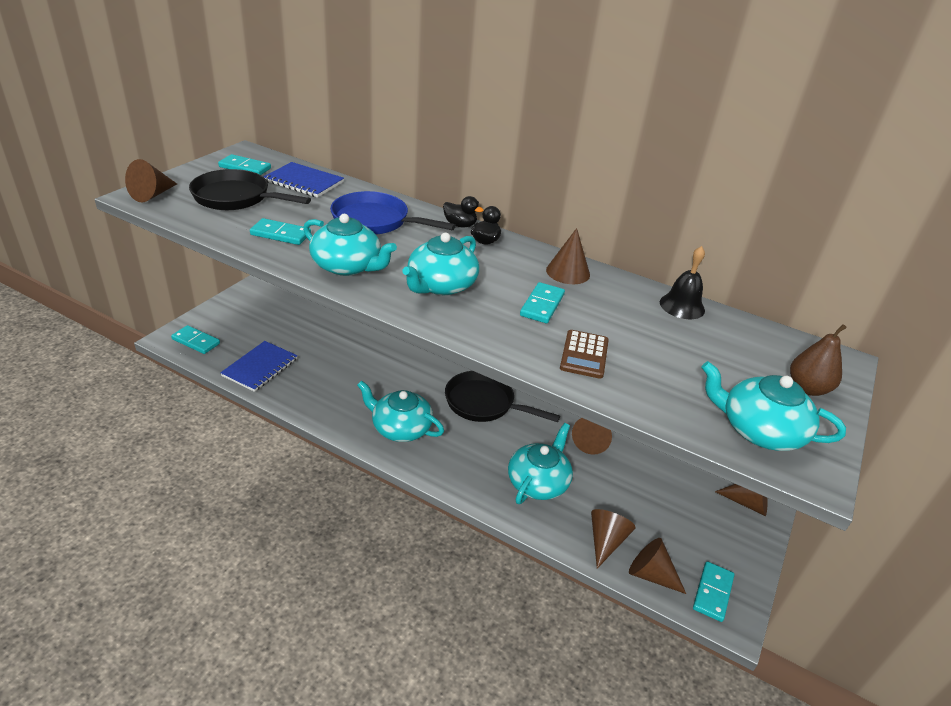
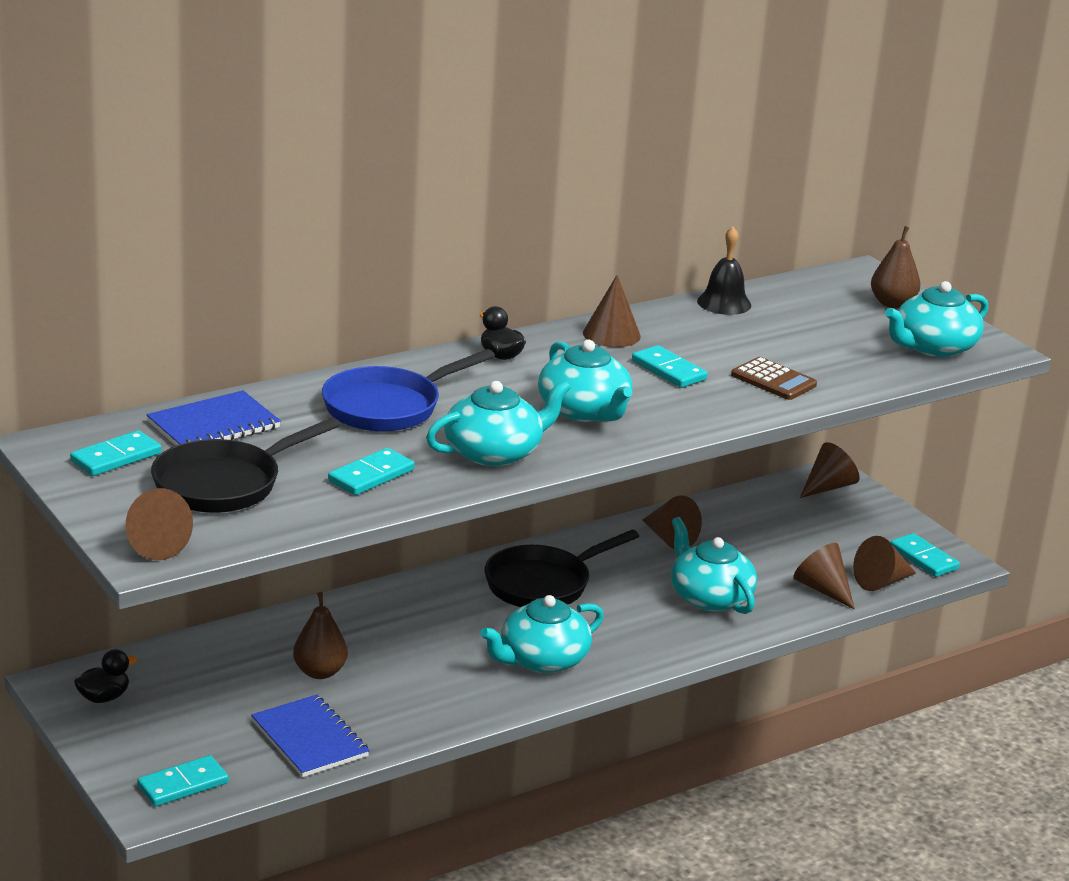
camera: 60 degrees left, 10 degrees down
(326, 351) = (320, 672): none -> brown pear
(460, 225) = (445, 358): black duck -> black duck (104, 697)

